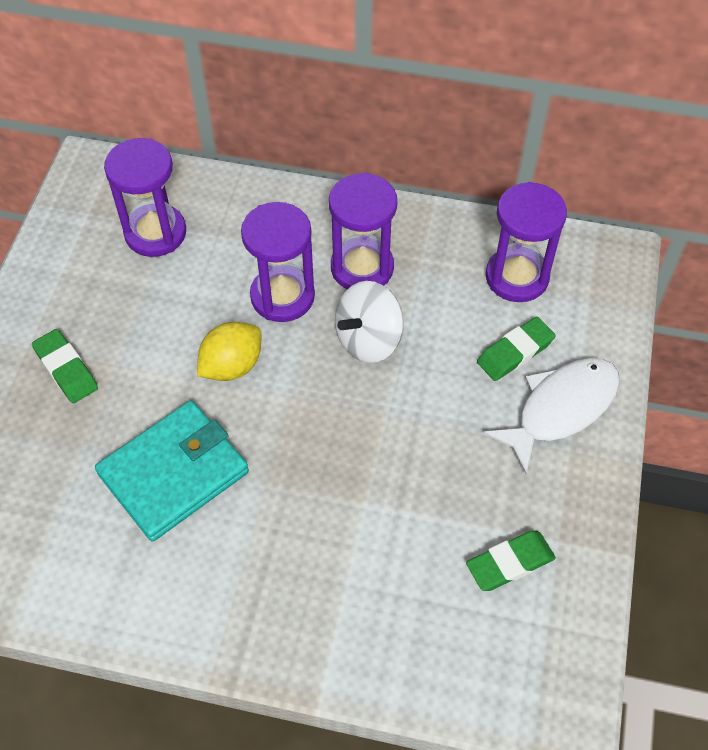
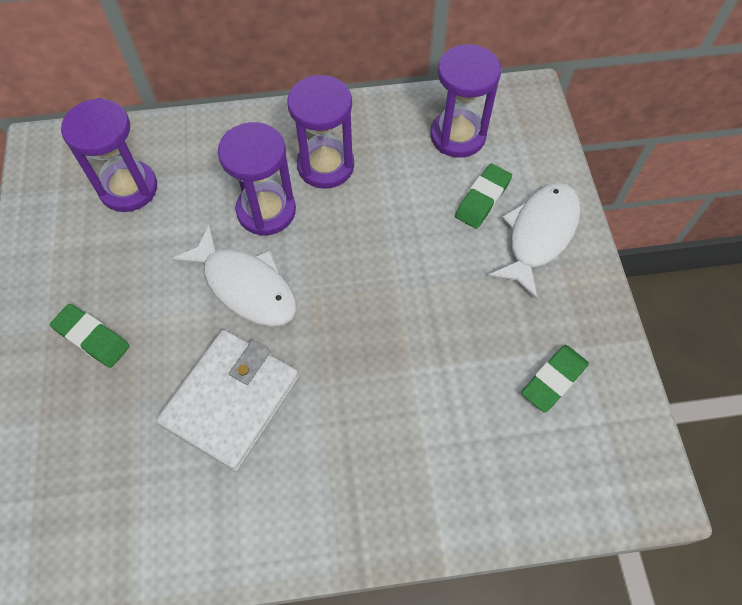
camera: 20 degrees left, 5 degrees up
(174, 473) = (231, 401): turquoise wallet -> white wallet
(232, 366) = (246, 286): yellow lemon -> white fish
(368, 339) = (356, 226): white spinning top -> none

